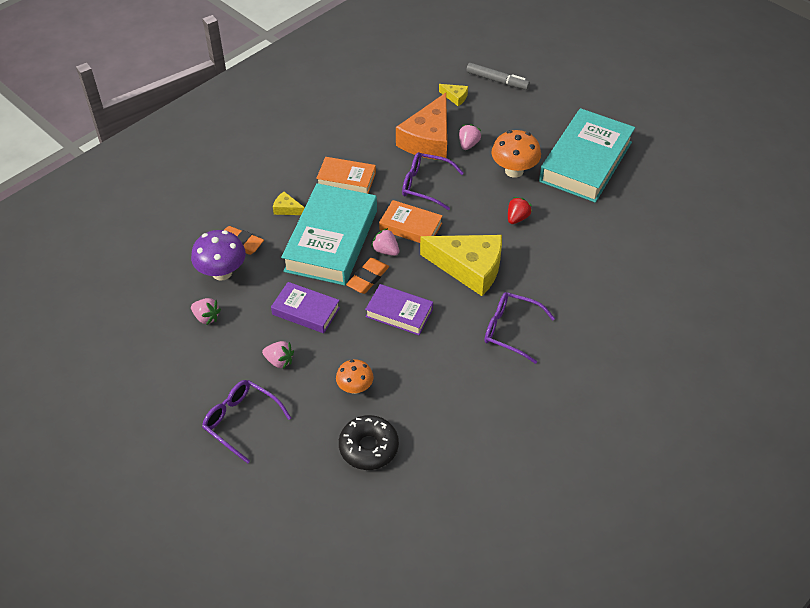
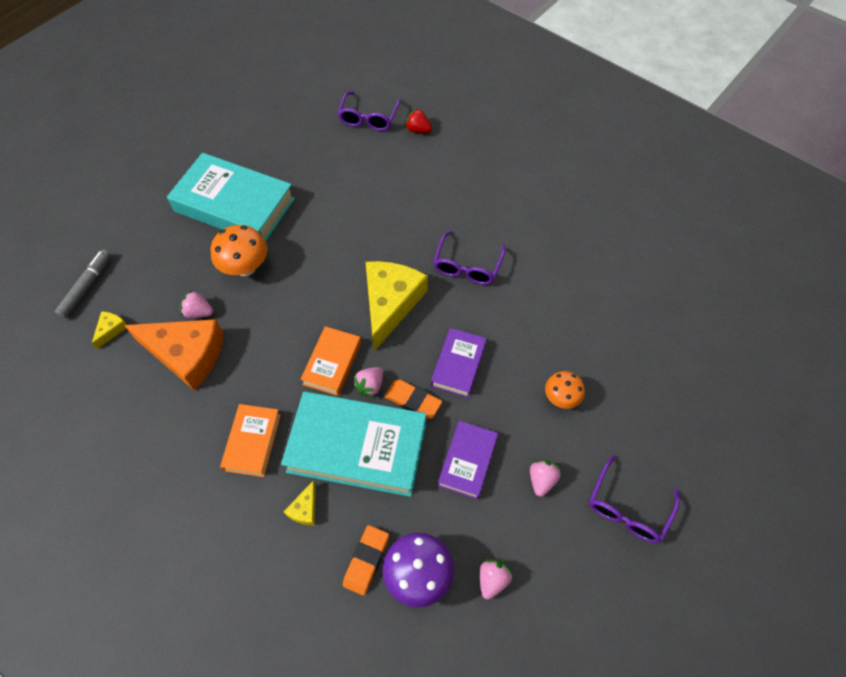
camera: 95 degrees left, 10 degrees up
(368, 447) = (627, 378): black donut -> none
(426, 185) = (266, 352): purple glasses -> purple glasses (369, 117)
(517, 218) = (317, 263): red strawberry -> red strawberry (418, 130)

